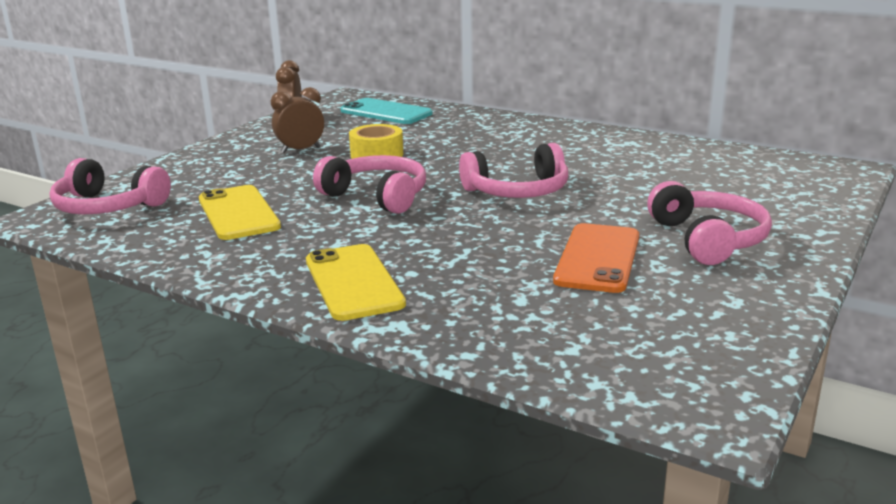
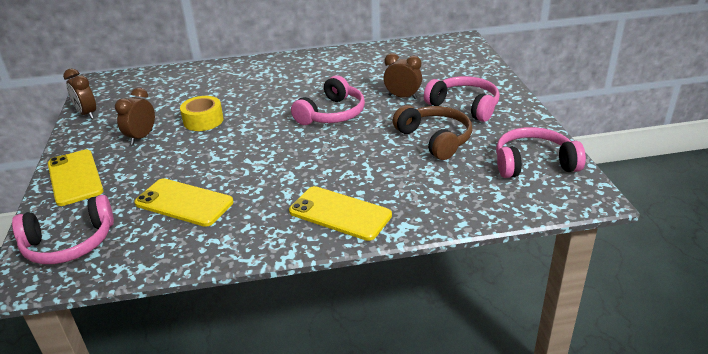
camera: 40 degrees left, 10 degrees up
(197, 162) = (75, 177): none -> yellow phone
(377, 196) = (256, 151): pink headphones -> pink headphones (533, 163)
(386, 112) = (152, 85): turquoise phone -> none
(598, 258) = (435, 139): orange phone -> brown headphones
(637, 203) = (402, 97): none -> brown clock

